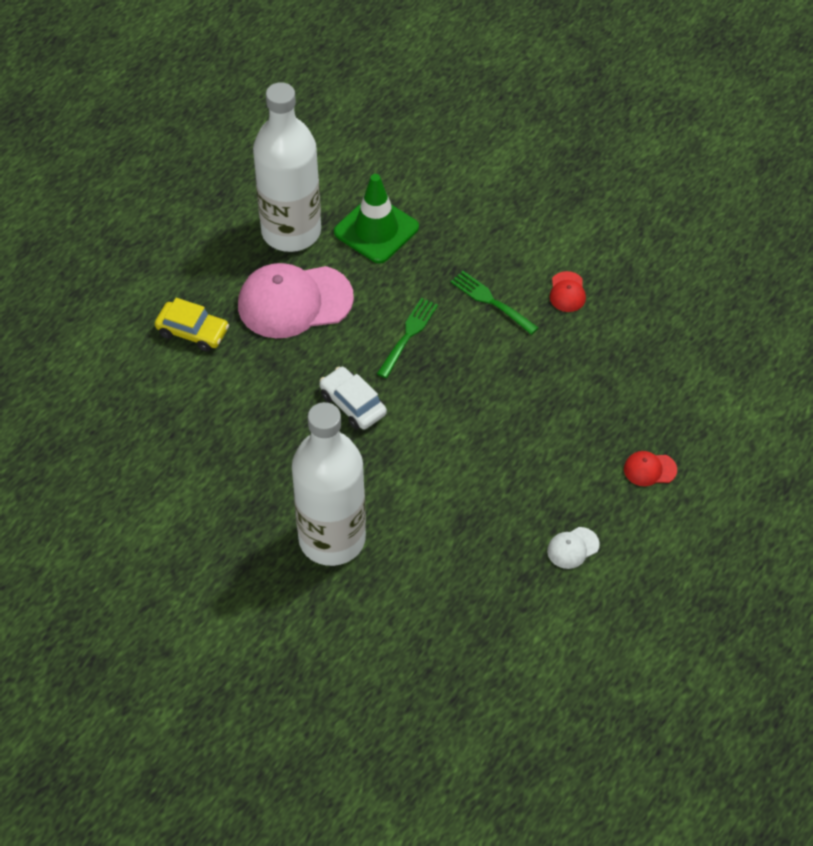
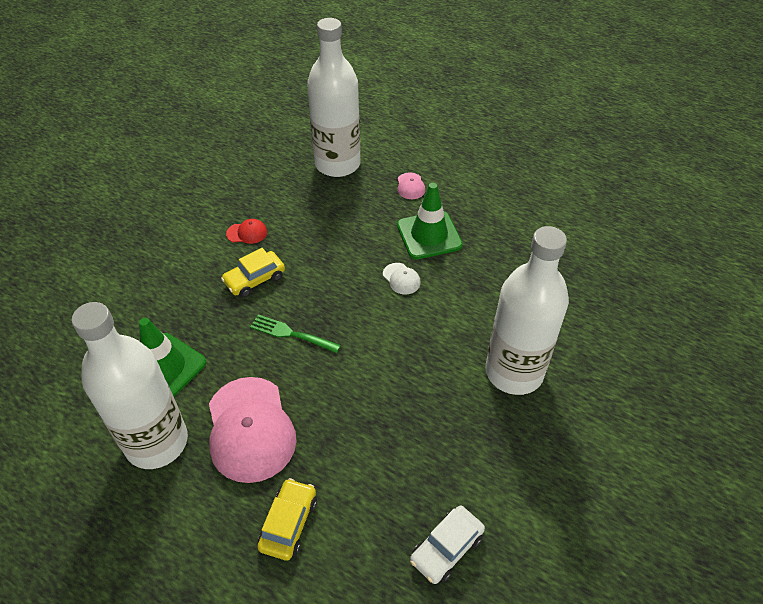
camera: 95 degrees left, 5 degrees down
(353, 404) = (370, 369): white car -> white car (446, 548)
(491, 301) = (255, 279): green fork -> yellow car
(553, 481) = (429, 235): none -> green traffic cone
(572, 548) = (485, 223): white cap -> white cap (401, 279)
(649, 469) = (410, 186): red cap -> pink cap
(697, 388) = (337, 164): none -> white bottle

